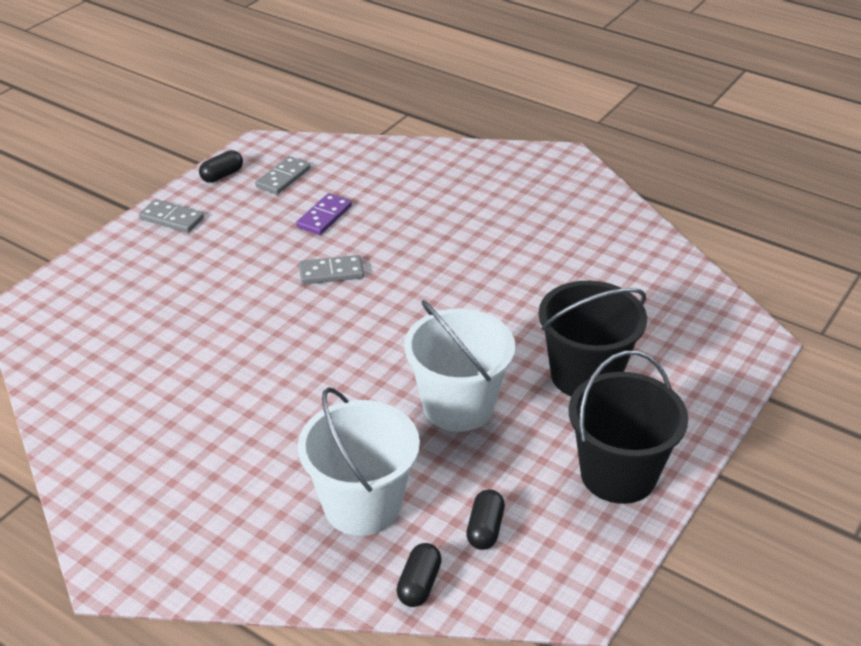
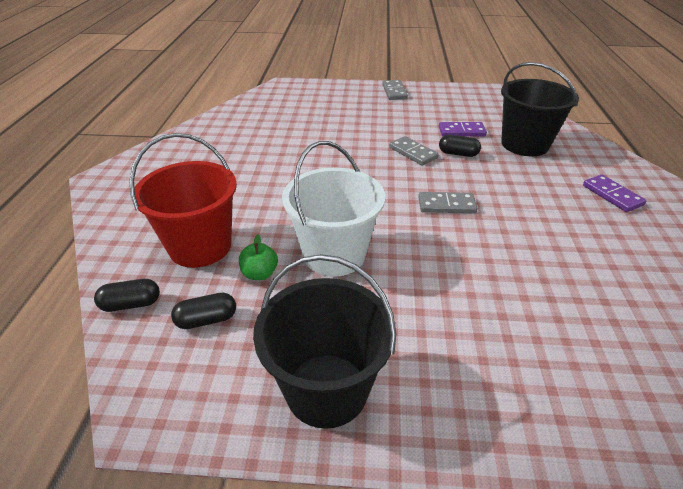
camera: 60 degrees right, 0 degrees up
(222, 175) = (450, 91): black capsule -> black capsule (458, 154)
(283, 178) = (476, 107): grey domino -> grey domino (446, 205)
(362, 505) = (200, 246): white bucket -> red bucket
(446, 470) = (260, 274): none -> green apple
(518, 191) = (612, 195): none -> purple domino
(585, 375) = (437, 316): black bucket -> black bucket (524, 144)

